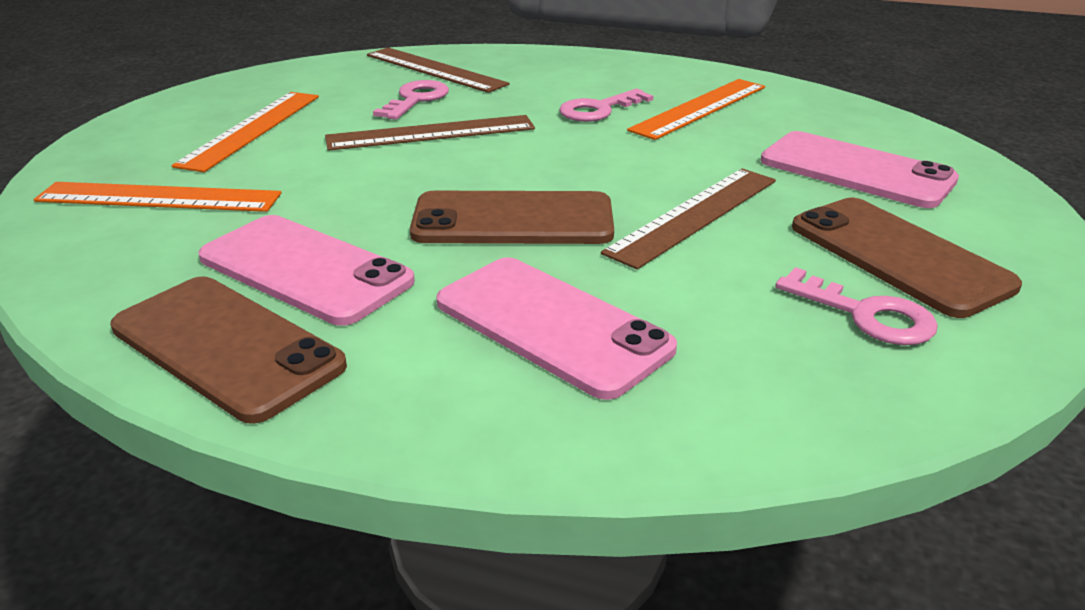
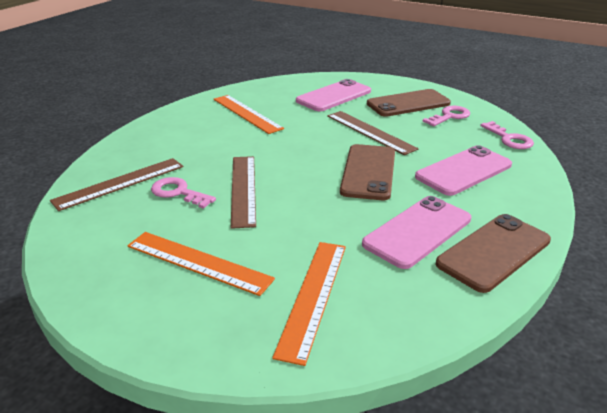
camera: 80 degrees left, 0 degrees up
(598, 110) = (233, 137): pink key -> pink key (509, 139)

